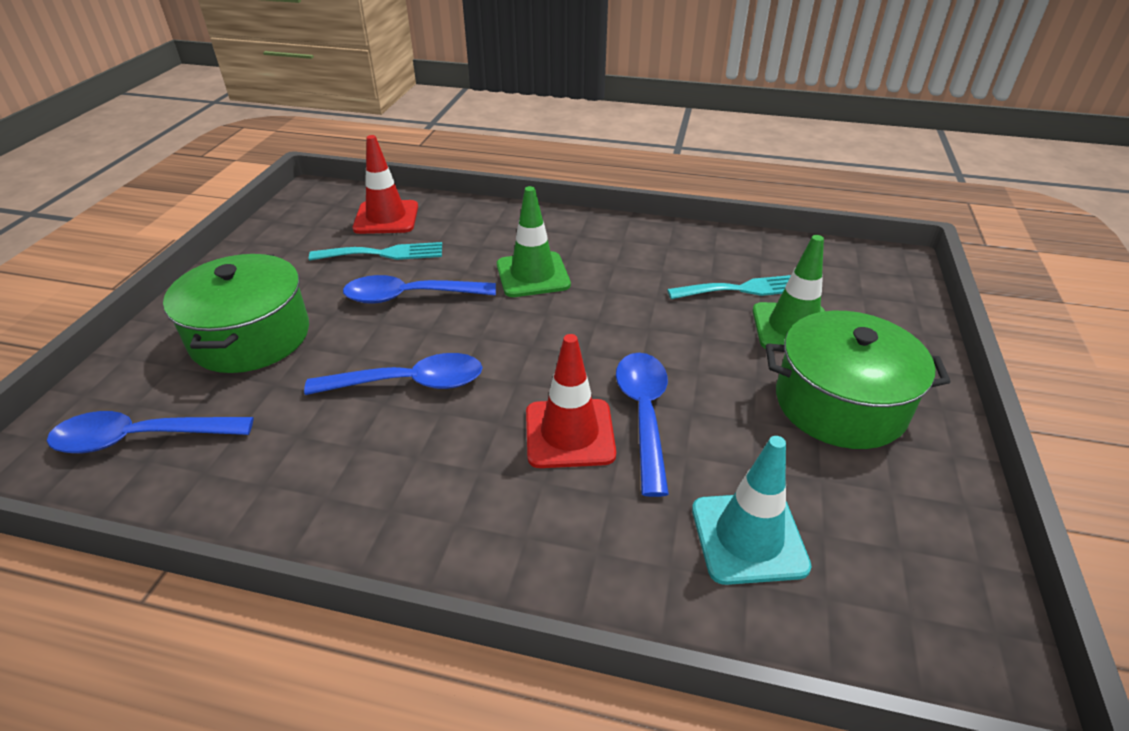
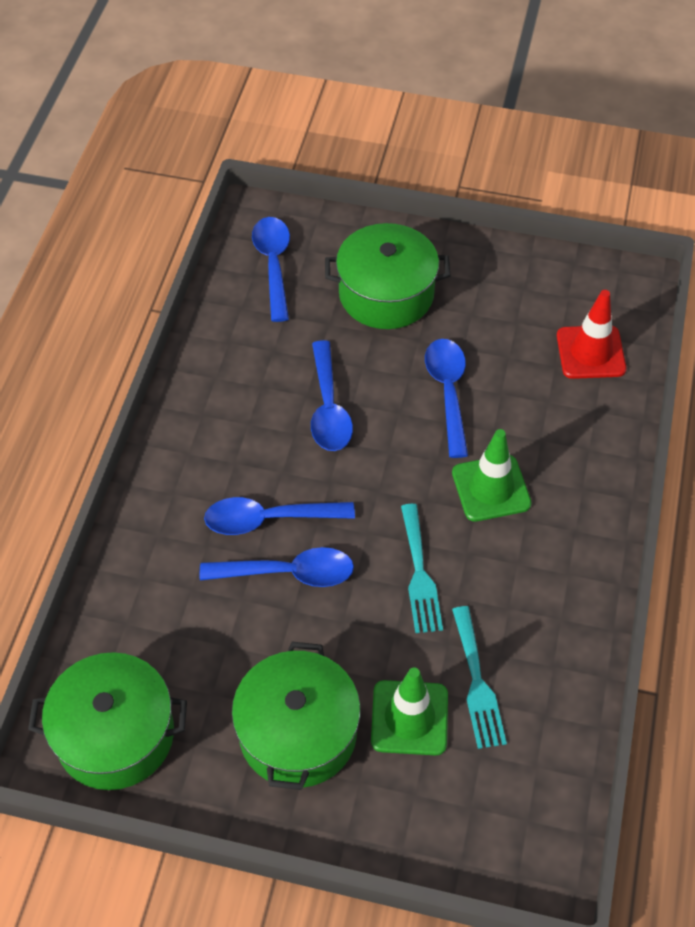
camera: 90 degrees right, 15 degrees up
(384, 253) = (520, 361): turquoise fork -> turquoise fork (419, 574)
(569, 433) = (268, 519): red traffic cone -> blue spoon
(748, 537) = (161, 630): turquoise traffic cone -> none
(918, 580) = (115, 735): none -> green pot

